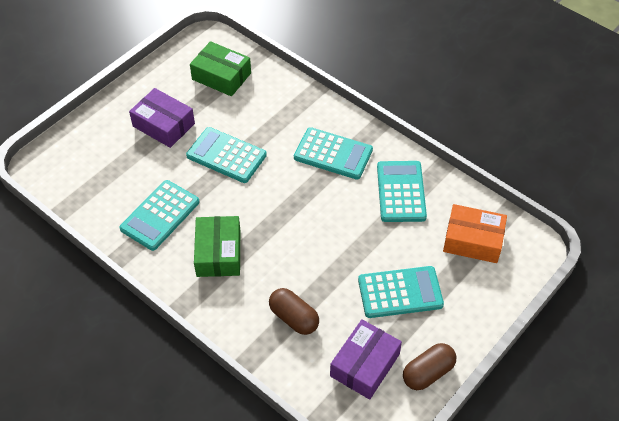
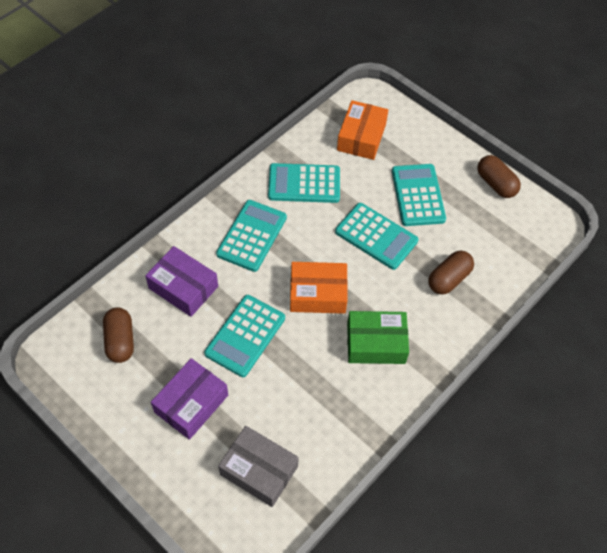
camera: 90 degrees left, 5 degrees up
(102, 172) = (259, 470): none -> grey box
(160, 215) = (326, 402): turquoise calculator -> turquoise calculator (376, 236)
(221, 76) = (120, 341): green box -> brown capsule
(271, 206) = (318, 294): none -> orange box
(365, 365) = (492, 227): purple box -> purple box (183, 287)

